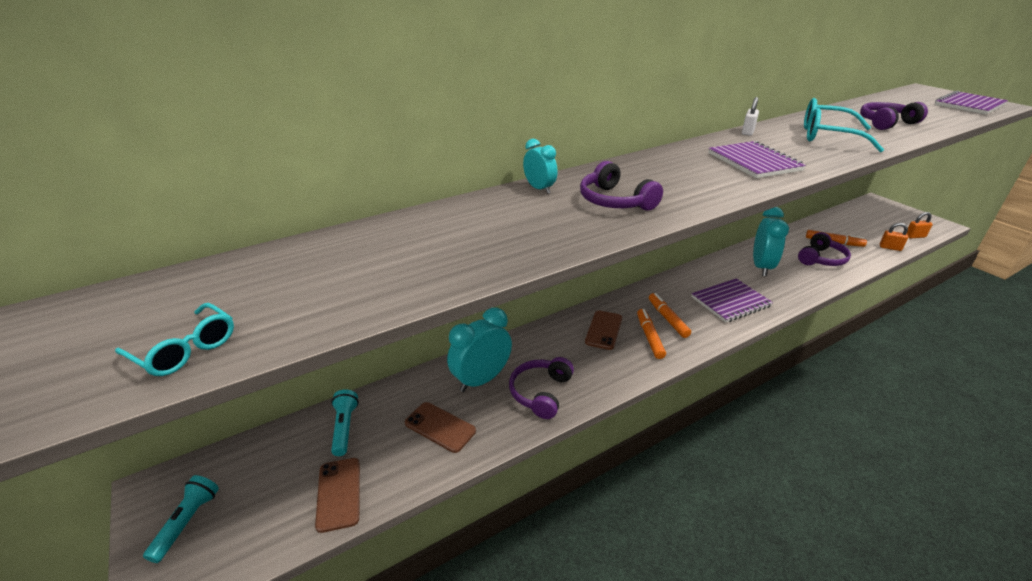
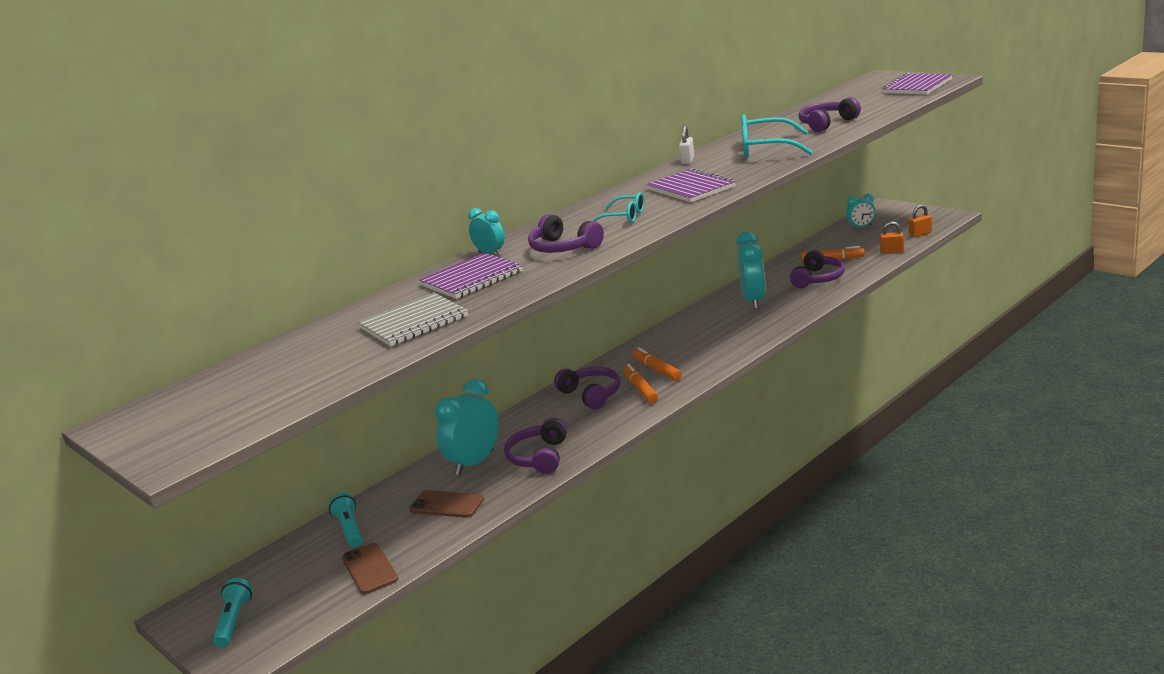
camera: 10 degrees left, 10 degrees down
(185, 349) = (258, 409): turquoise glasses -> turquoise glasses (624, 217)
(428, 260) = (414, 322): none -> grey notebook
(603, 330) = (591, 394): brown phone -> purple headphones
(730, 302) = (721, 340): purple notebook -> purple notebook (472, 278)
(858, 216) = (861, 227): none -> turquoise clock

